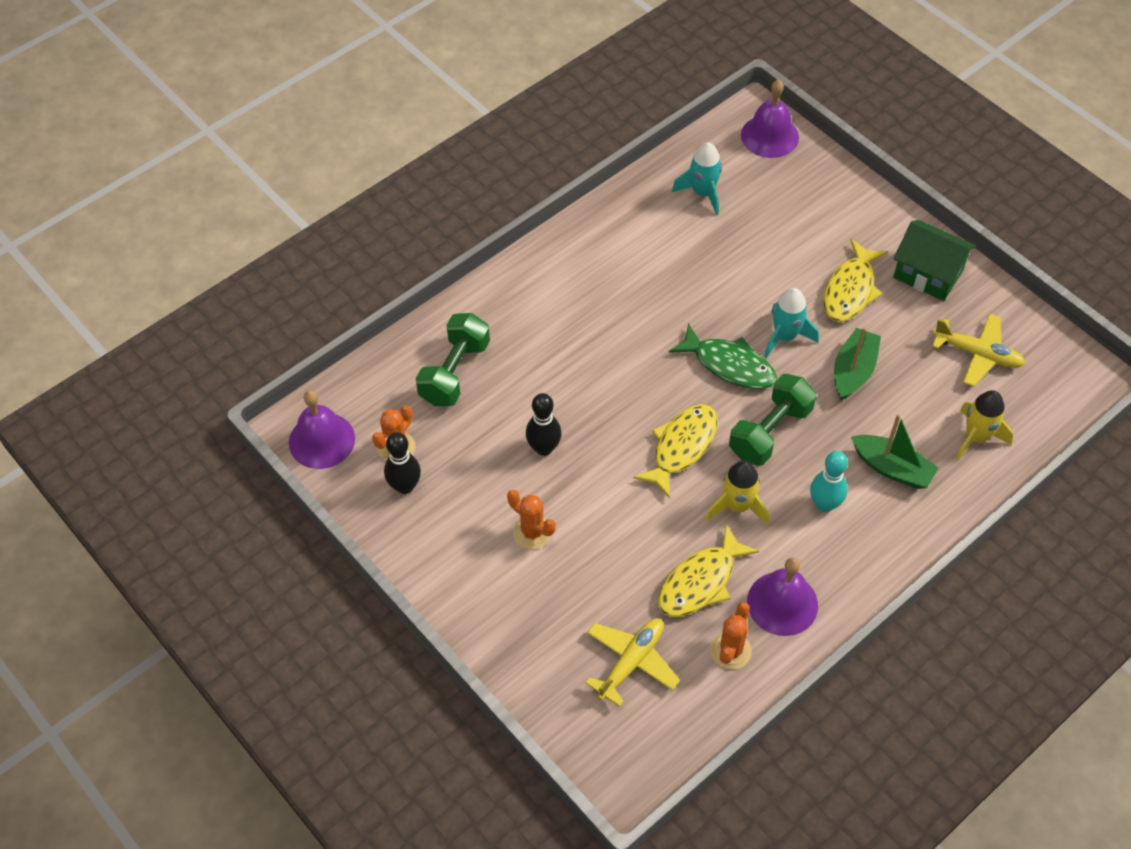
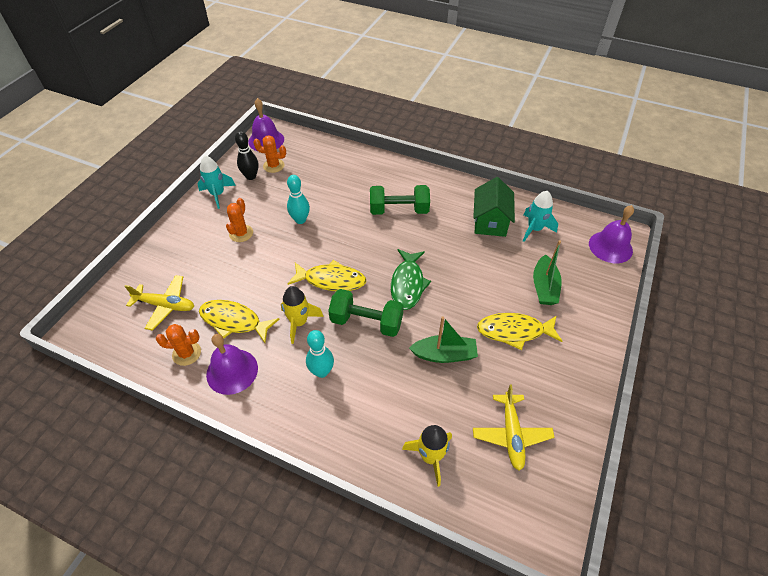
camera: 65 degrees right, 5 degrees down
(454, 372) = (333, 170): green dumbbell -> green dumbbell (399, 210)
(544, 448) = (300, 220): black bowling pin -> turquoise bowling pin
(785, 336) = (449, 306): turquoise rocket -> turquoise rocket (217, 194)
(892, 468) = (372, 405): green boat -> green boat (544, 287)
(928, 274) = (564, 376): green house -> green house (490, 222)

